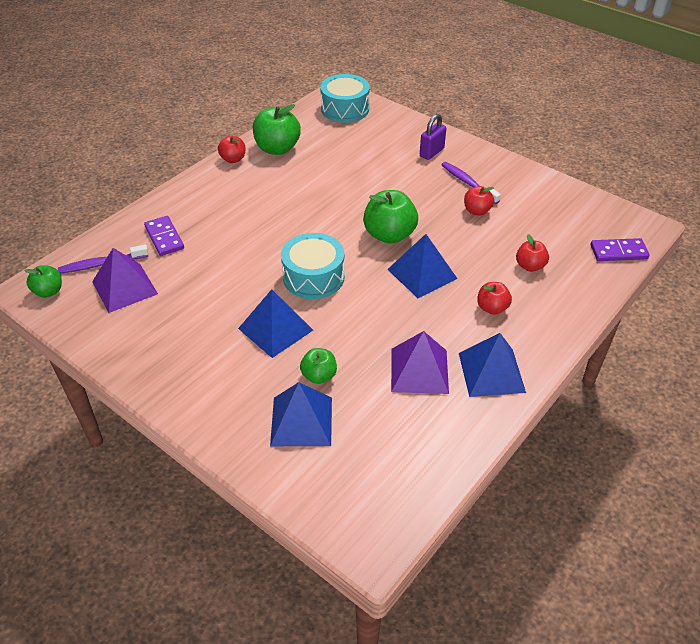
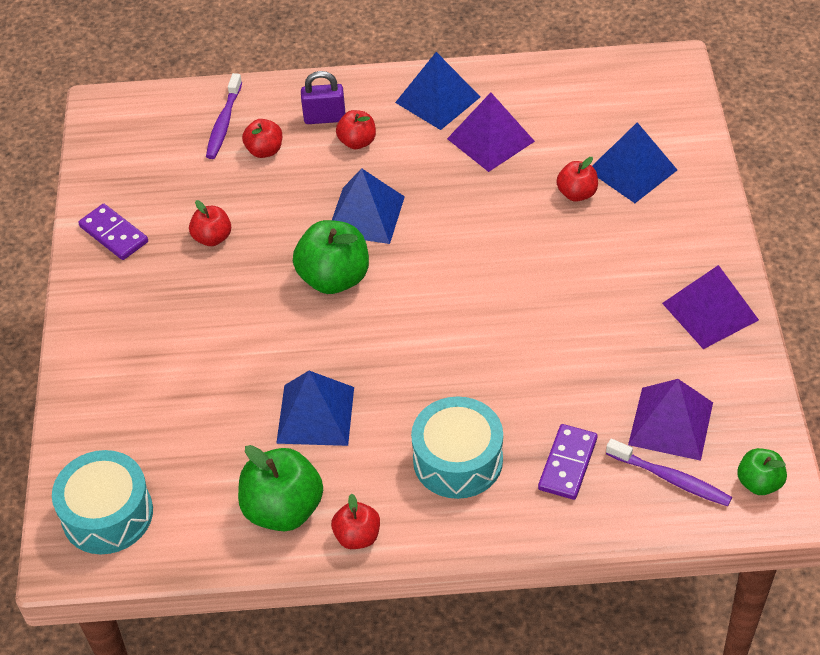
camera: 130 degrees left, 5 degrees up
(154, 361) = (710, 311): none -> purple pyramid
(275, 329) = (566, 261): blue pyramid -> blue pyramid (315, 415)
(313, 277) = (468, 288): turquoise drum -> turquoise drum (457, 460)
(319, 376) = (577, 193): green apple -> red apple
(431, 152) = (129, 348): purple padlock -> purple padlock (324, 118)
(468, 183) = (164, 276): purple toothbrush -> purple toothbrush (224, 123)
(618, 252) = (172, 106): purple domino -> purple domino (113, 234)

